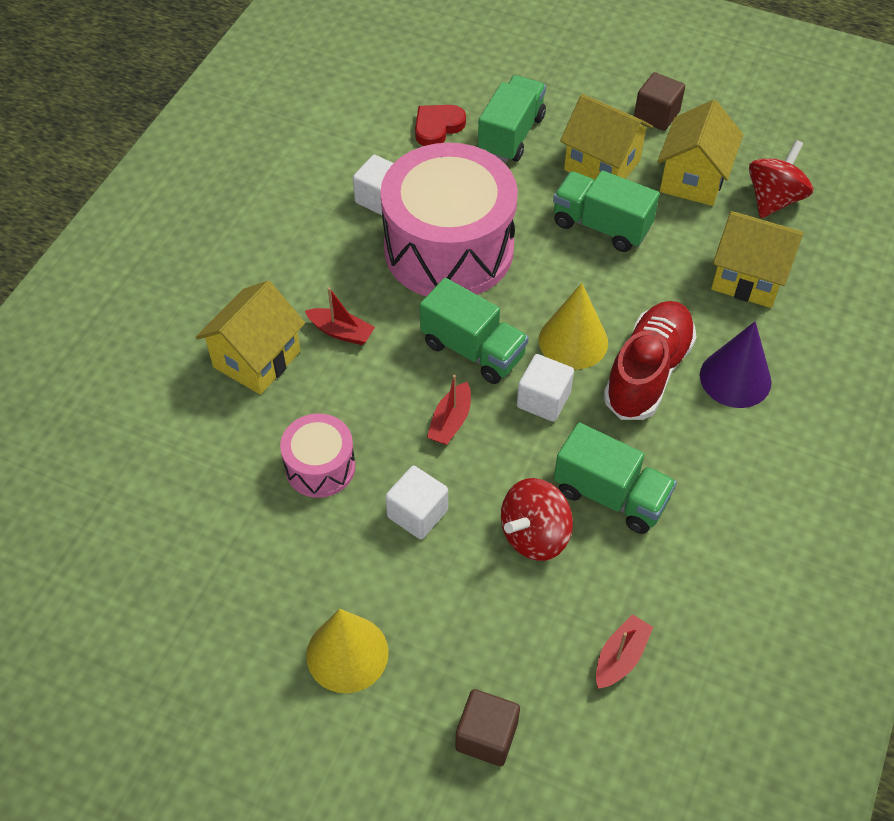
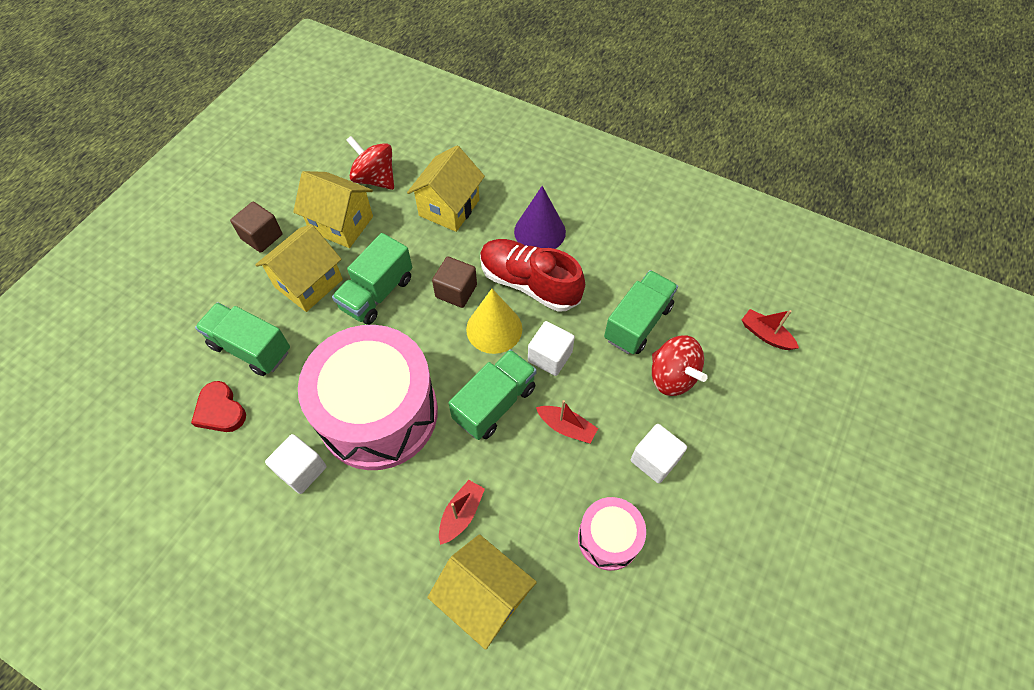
camera: 85 degrees left, 5 degrees up
(347, 653) = (782, 522): yellow cone -> none
(486, 736) = (834, 426): brown cube -> brown cube (456, 291)

